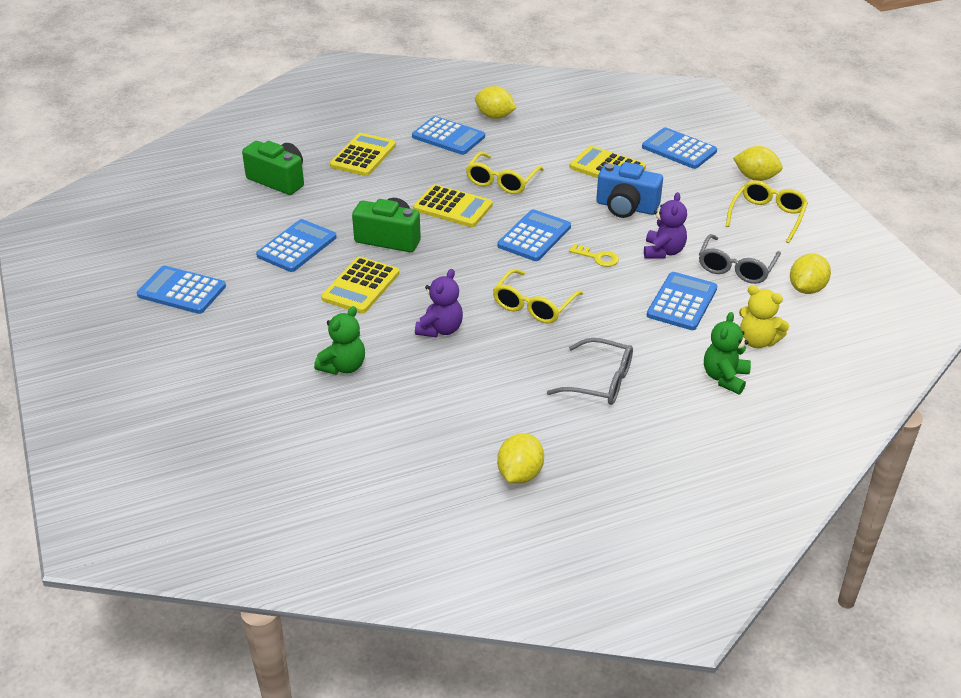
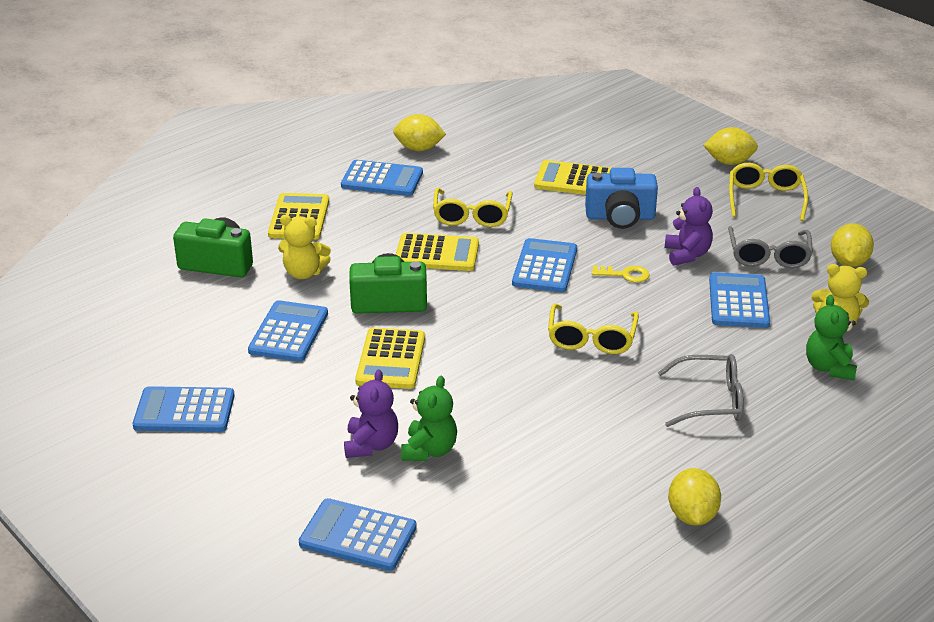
camera: 20 degrees left, 5 degrees down
(338, 201) = (304, 273): none -> yellow teddy bear
(440, 329) = (509, 386): purple teddy bear -> purple teddy bear (371, 445)
(679, 149) = (635, 148): blue calculator -> blue calculator (358, 535)

